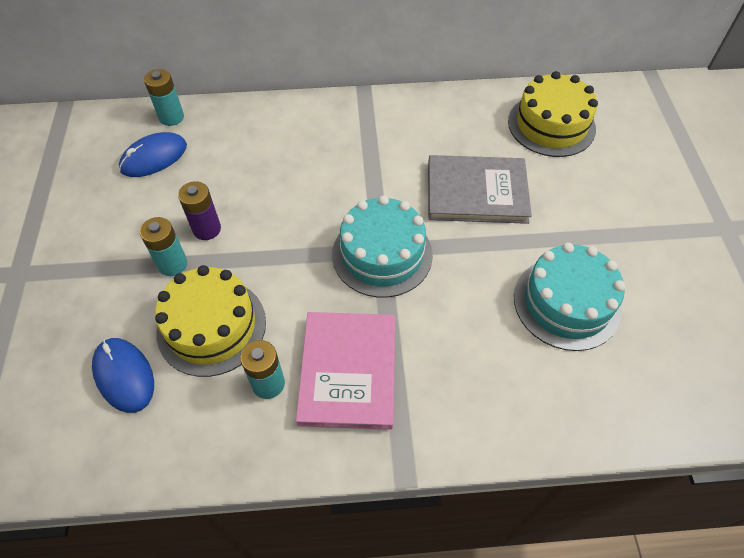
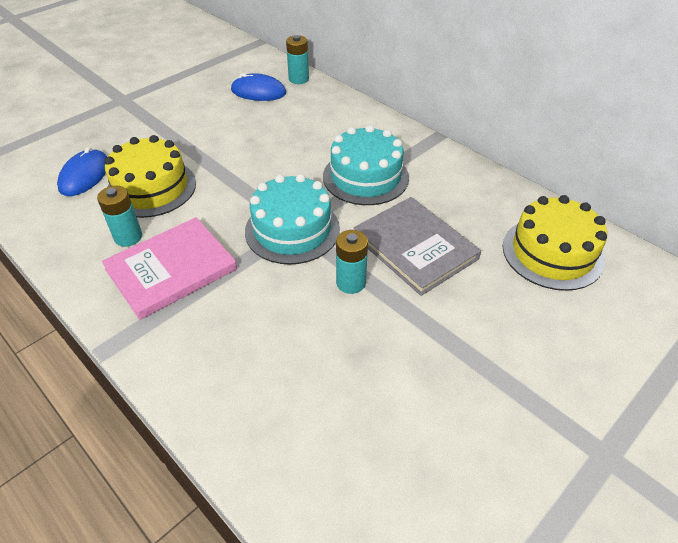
camera: 50 degrees right, 10 degrees down
(172, 264) = (184, 146): turquoise battery -> turquoise battery (351, 283)
(207, 229) = (226, 142): purple battery -> none
(566, 303) = (362, 366): turquoise cake -> turquoise cake (365, 177)

